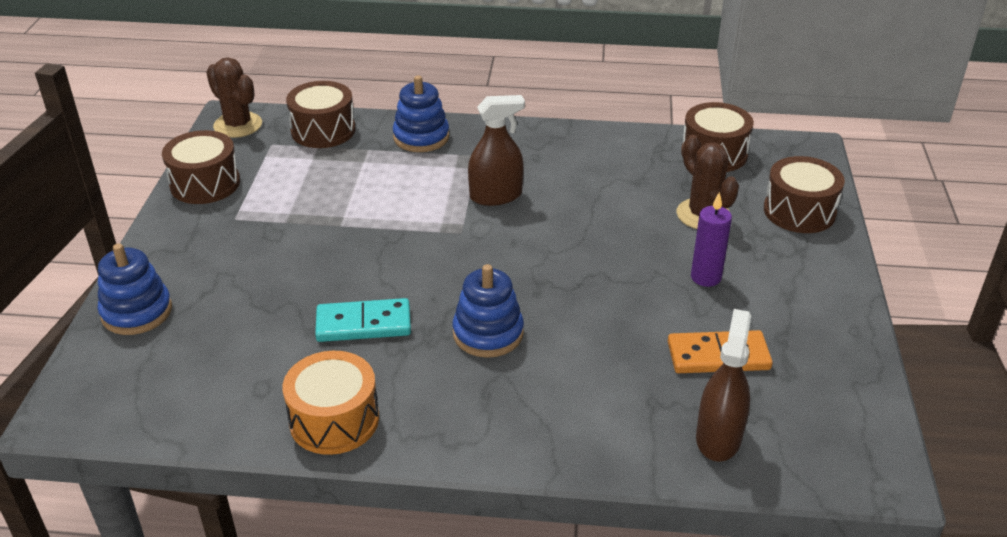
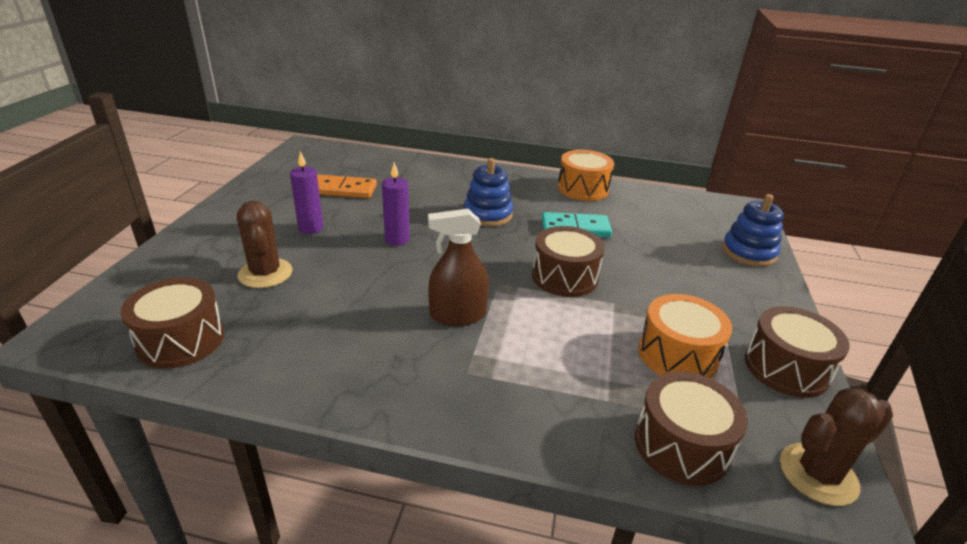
camera: 175 degrees left, 5 degrees down
(238, 125) = (818, 474): brown cactus -> brown cactus turned 75 degrees counterclockwise
(297, 184) = (677, 355): none -> orange drum
(421, 137) = (538, 413): blue stacking toy -> none
(592, 274) = (397, 239): none -> purple candle
(718, 437) = (373, 163): brown spray bottle -> none
(799, 211) = (173, 266): brown drum -> brown drum (564, 277)

